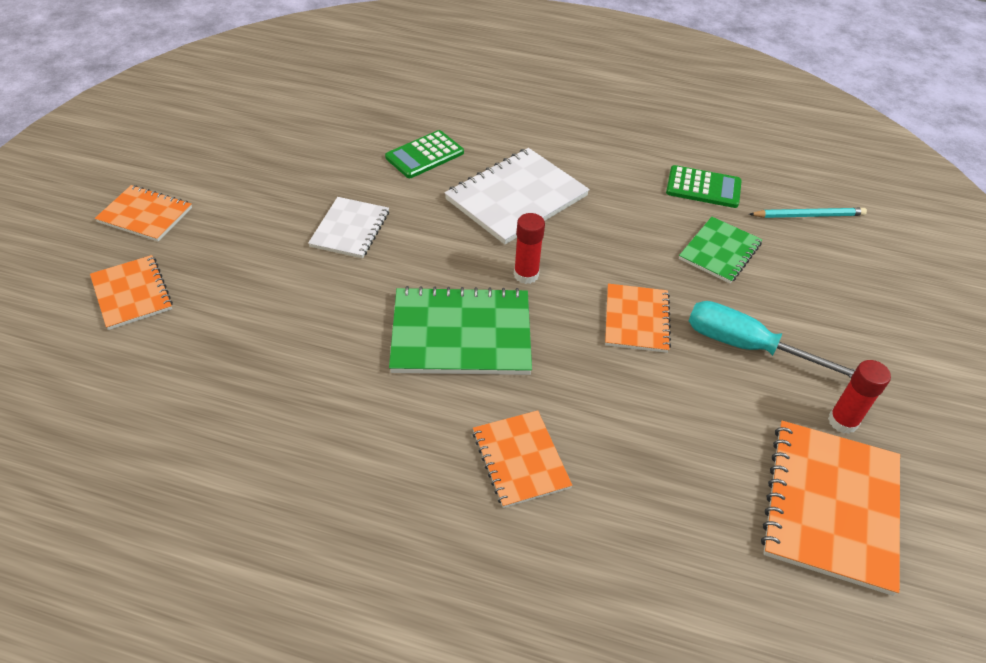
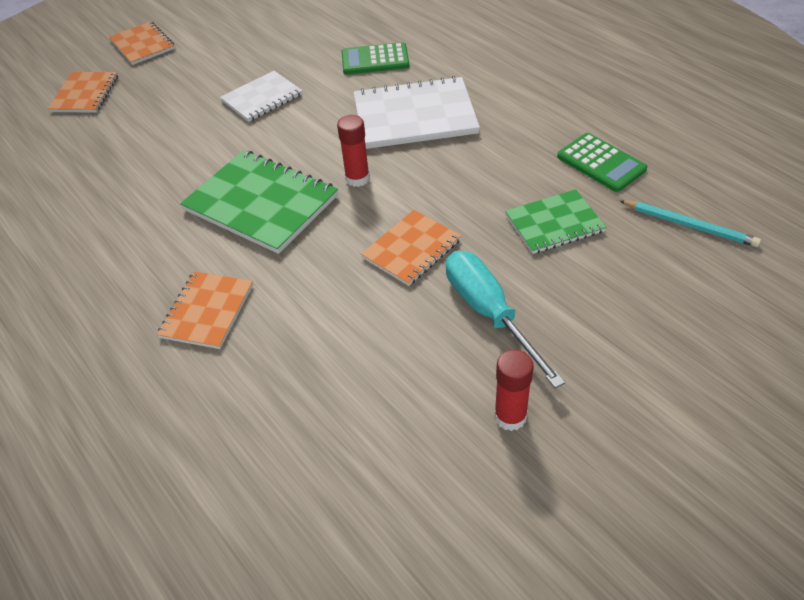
camera: 40 degrees right, 0 degrees up
(831, 506) = (416, 477): orange notebook -> none

